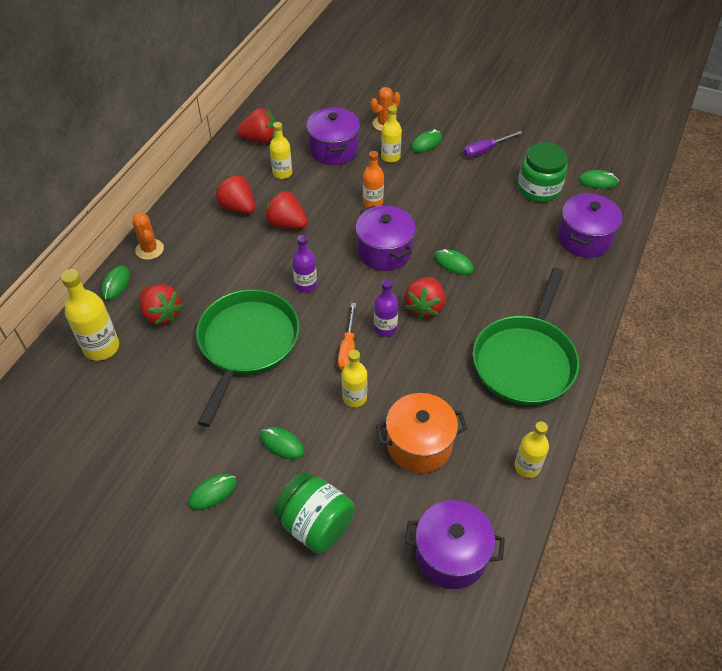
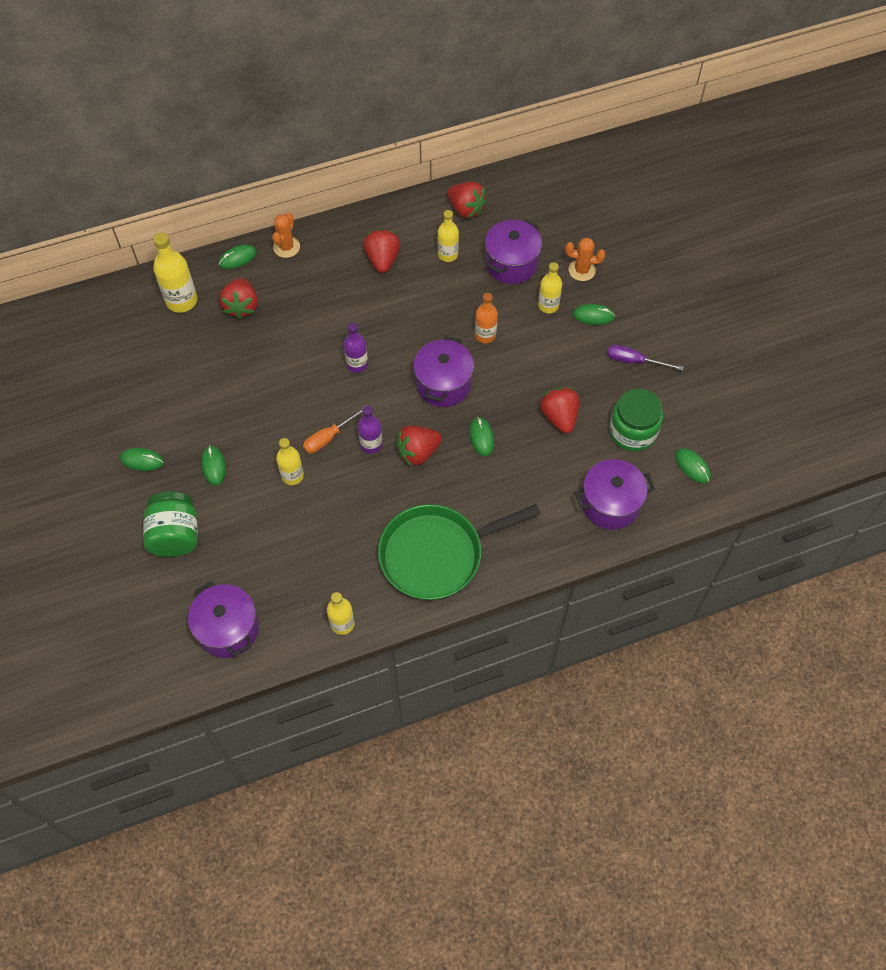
camera: 45 degrees right, 10 degrees up
(247, 343) = (270, 376): green pan -> none
(286, 224) = (401, 302): red strawberry -> red strawberry (559, 417)
(419, 445) = (293, 545): orange pot -> none

